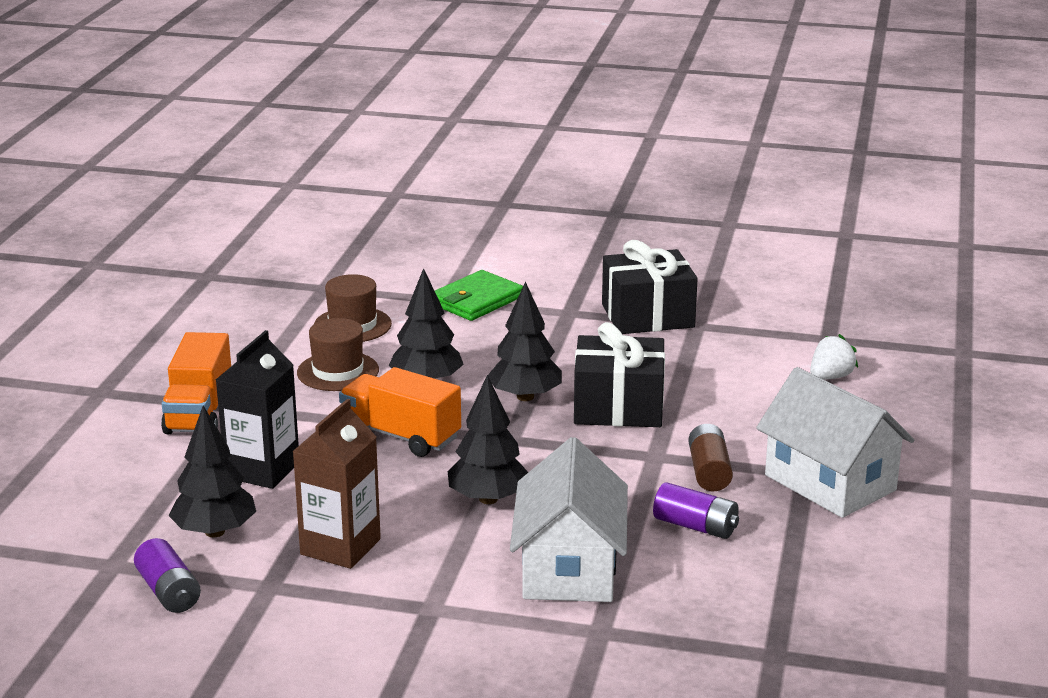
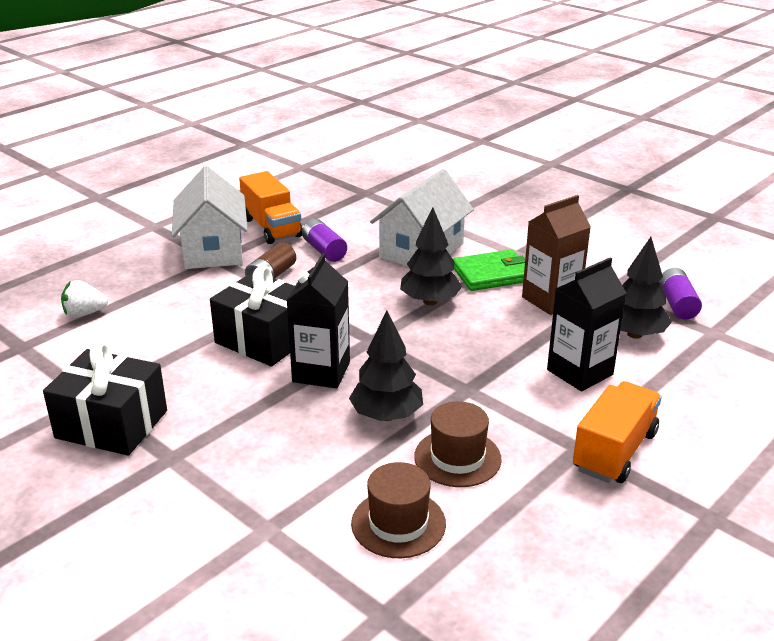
camera: 150 degrees left, 5 degrees up
(401, 436) = (451, 368): orange truck -> orange truck (272, 227)
(476, 300) = (237, 513): green wallet -> green wallet (492, 274)
(525, 397) = (321, 372): black tree -> black carton

